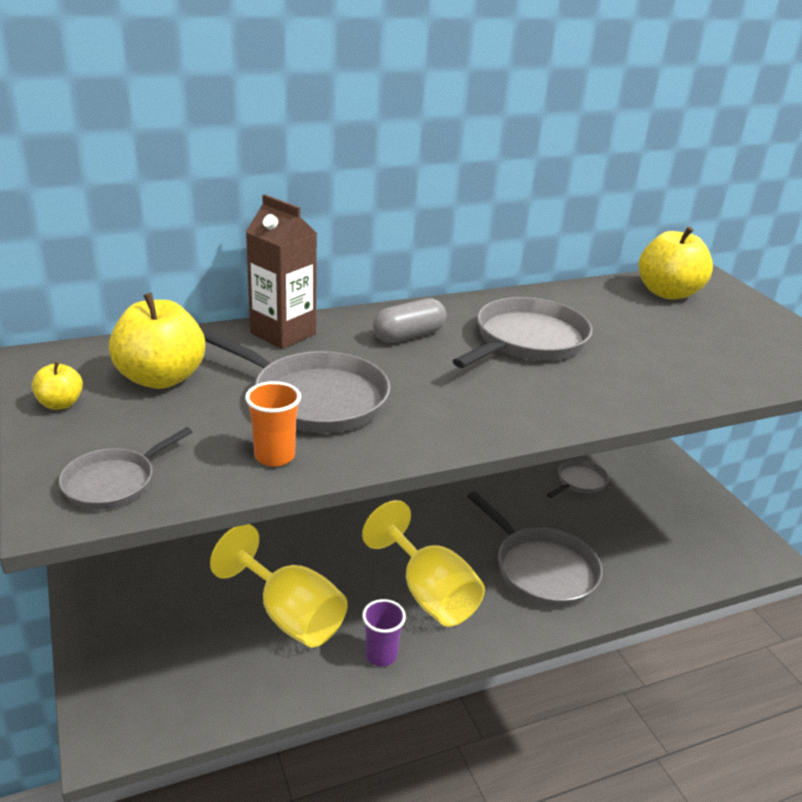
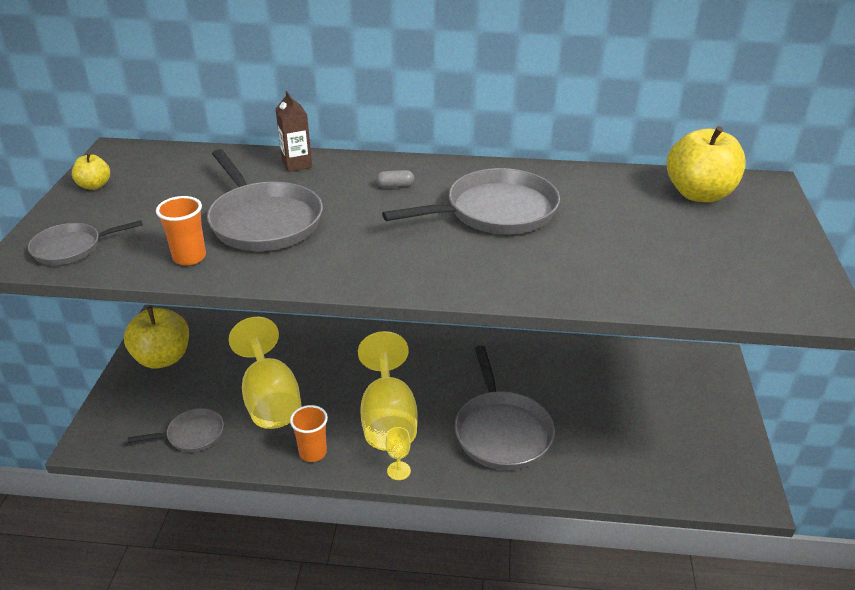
camera: 30 degrees right, 5 degrees up
(161, 378) = (175, 181): yellow apple -> yellow apple (162, 358)
(283, 333) = (297, 164): brown carton -> brown carton, size x0.62
(381, 655) = (313, 452): purple cup -> orange cup
(409, 335) = (395, 186): grey capsule -> grey capsule, size x0.52
(480, 641) = (398, 471): none -> yellow goblet
(579, 482) = (605, 367): grey pan -> grey pan (192, 435)

